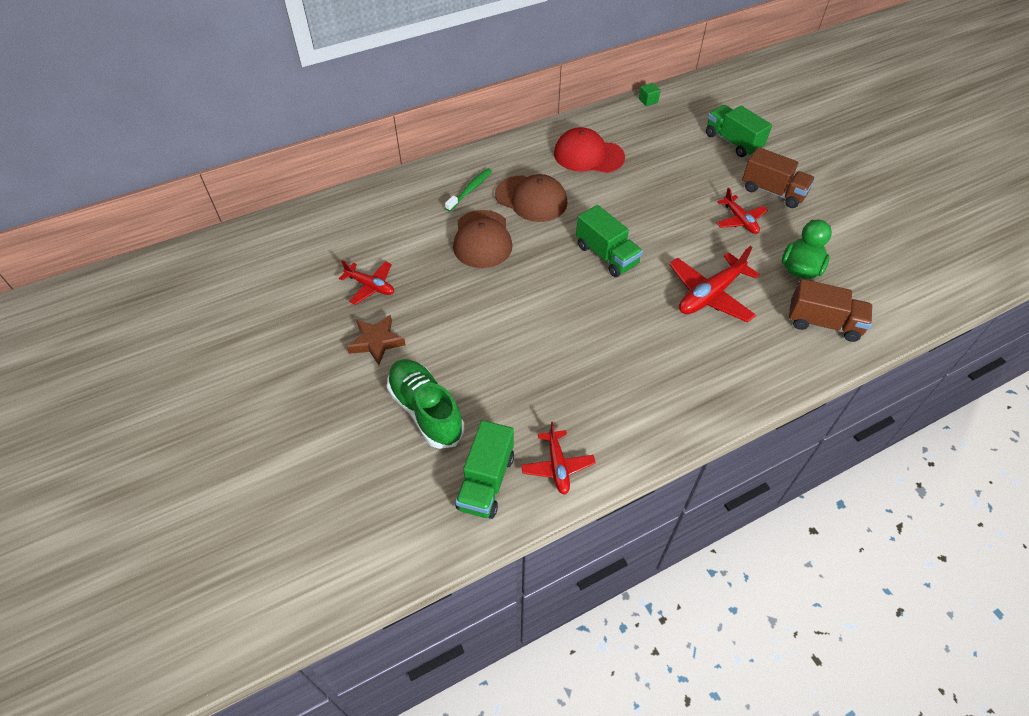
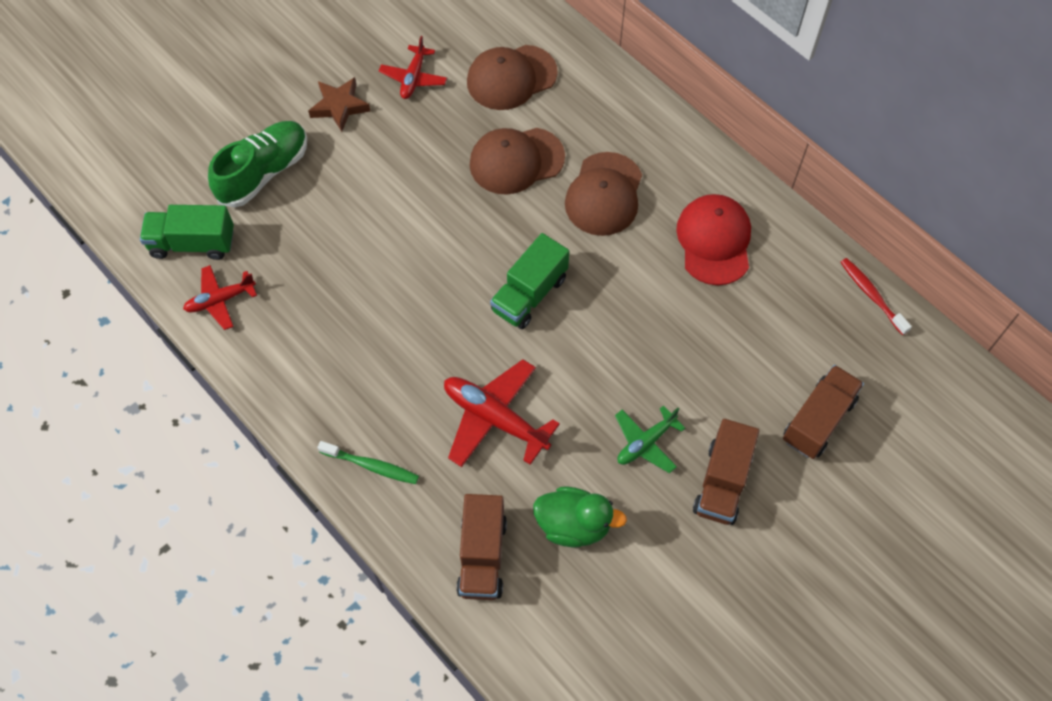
camera: 75 degrees right, 10 degrees up
(400, 227) = (511, 78): none -> brown cap
(470, 190) = (598, 127): green toothbrush -> green toothbrush (371, 466)
(648, 101) = (871, 295): green cube -> red toothbrush
(733, 142) = (818, 420): green truck -> brown truck
(740, 220) = (645, 443): red plane -> green plane

